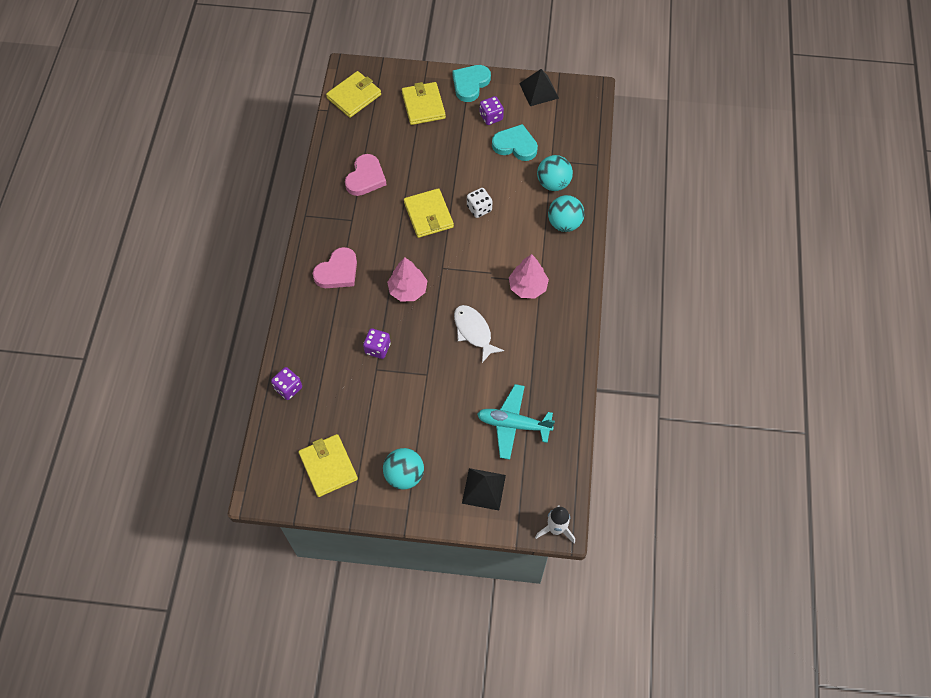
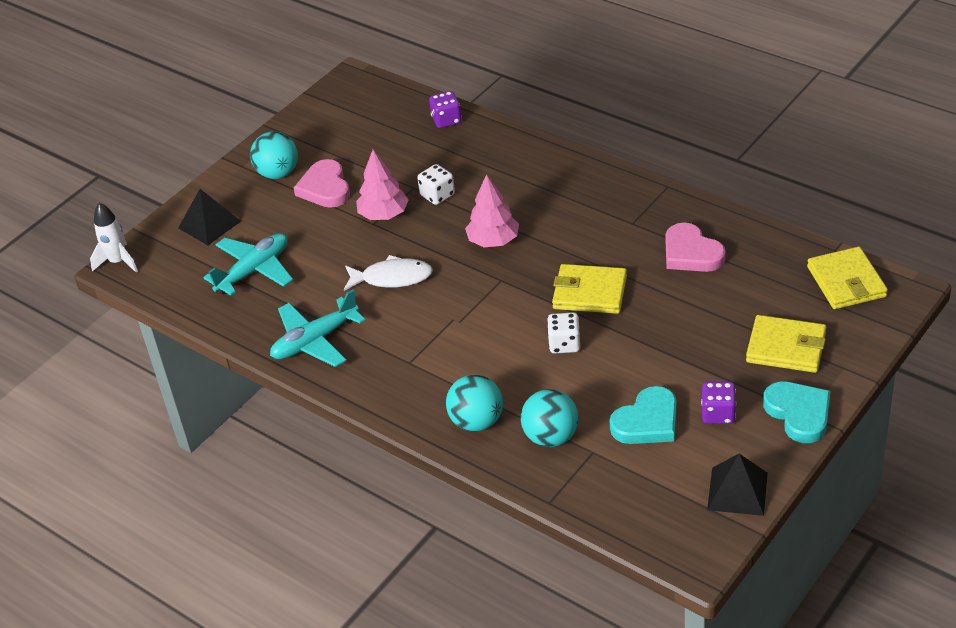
camera: 125 degrees right, 20 degrees down
(328, 466) = (336, 126): yellow wallet -> none
(337, 271) = (564, 191): pink heart -> pink heart (325, 188)
(377, 348) = (437, 195): purple dice -> white dice
(527, 287) = (411, 347): pink tree -> pink tree (383, 214)
(554, 345) = (315, 341): none -> turquoise plane

